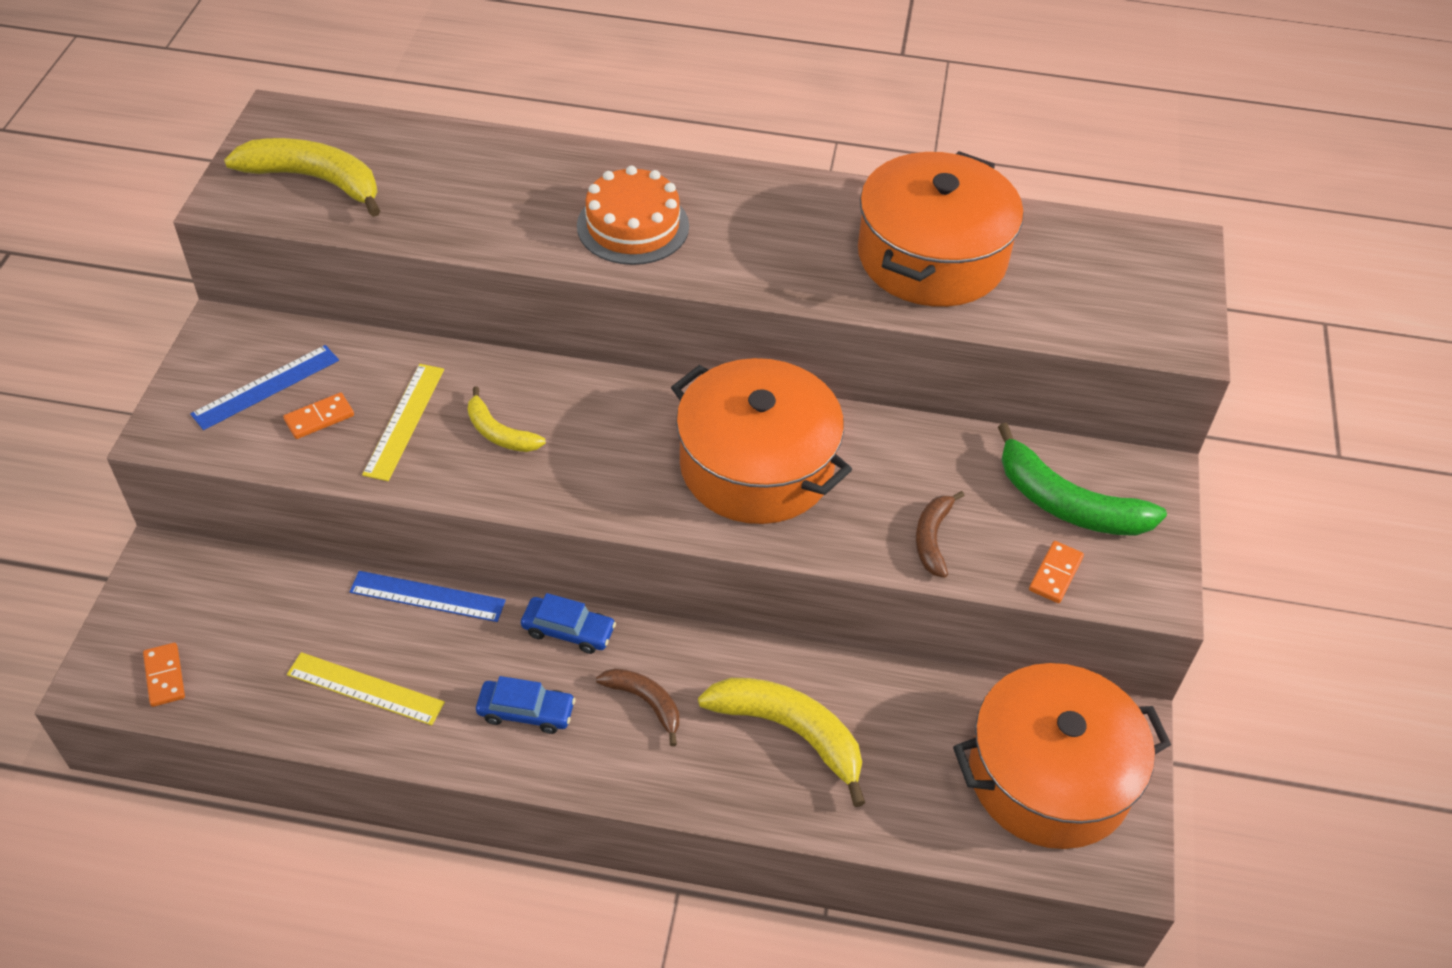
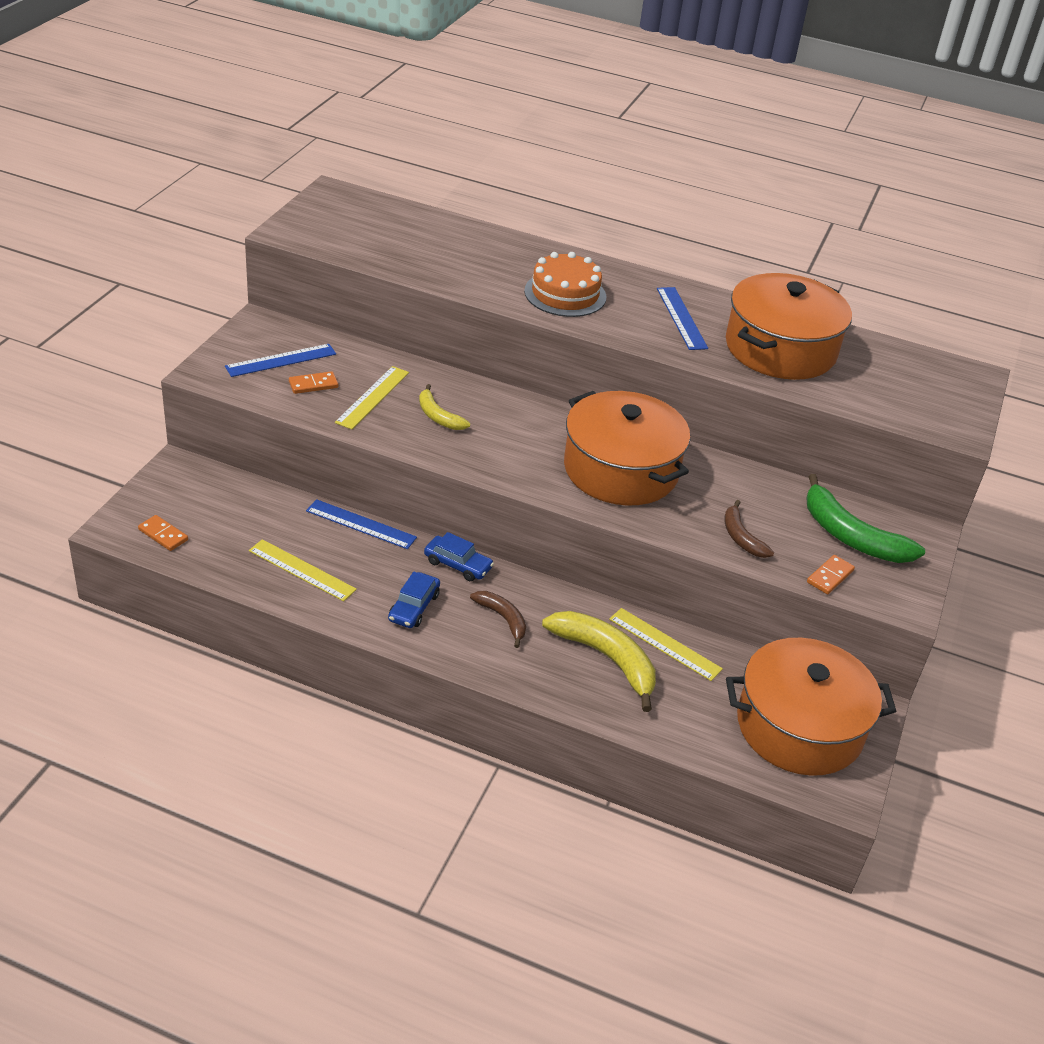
camera: 10 degrees right, 10 degrees down
(165, 676) = (163, 535): orange domino -> orange domino turned 45 degrees counterclockwise
(315, 180) = (348, 231): yellow banana -> none
(526, 712) = (414, 607): blue car -> blue car turned 90 degrees clockwise
(793, 233) = (681, 318): none -> blue ruler
(857, 691) = (664, 644): none -> yellow ruler
(932, 538) = (741, 537): brown banana -> brown banana turned 45 degrees counterclockwise

